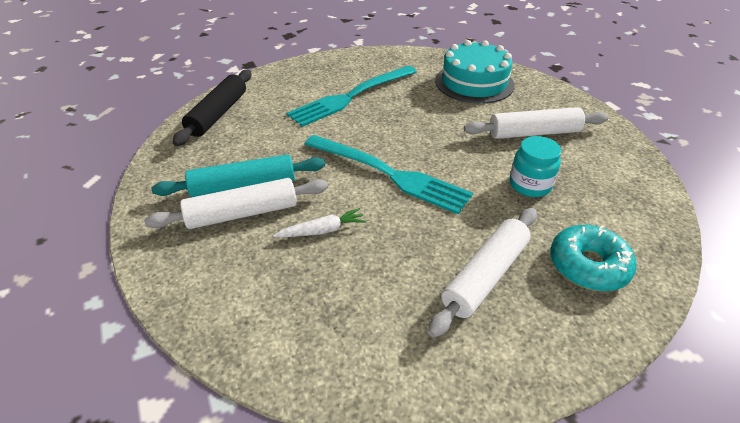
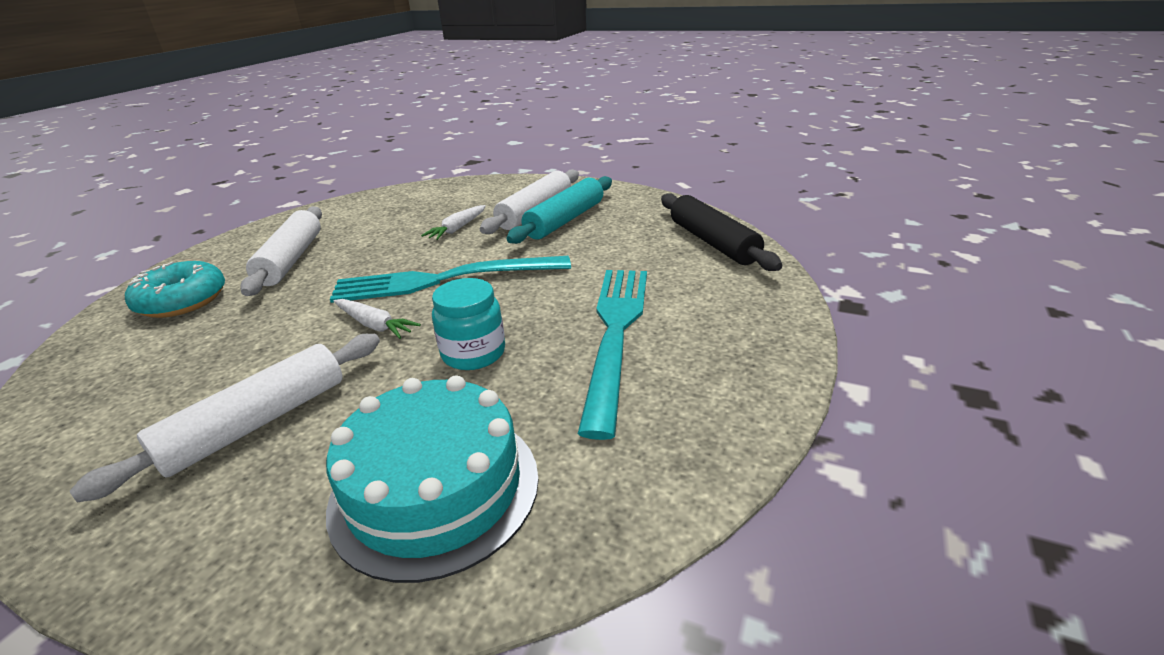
camera: 140 degrees right, 10 degrees down
(455, 160) = (374, 325): none -> white carrot
(530, 185) = (255, 342): turquoise jar -> turquoise jar (473, 353)

